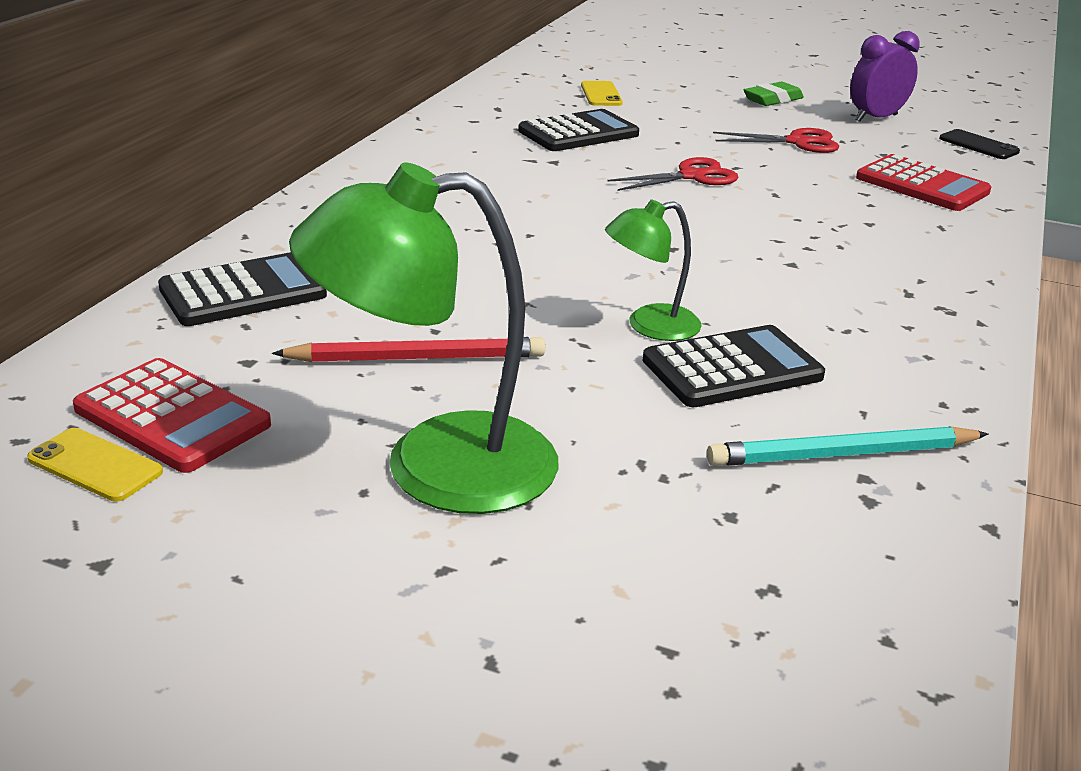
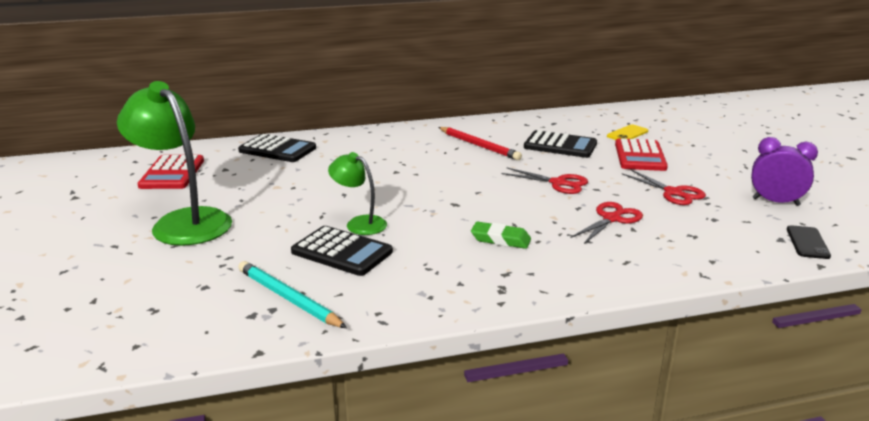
camera: 55 degrees right, 5 degrees down
(95, 465) = (130, 175): yellow phone -> none
(417, 358) = (264, 192): red pencil -> red pencil (479, 146)
(773, 100) = (730, 169): green eraser -> green eraser (500, 239)
(827, 192) = (612, 219): none -> red scissors
(922, 185) = (685, 241): red calculator -> red calculator (640, 156)

